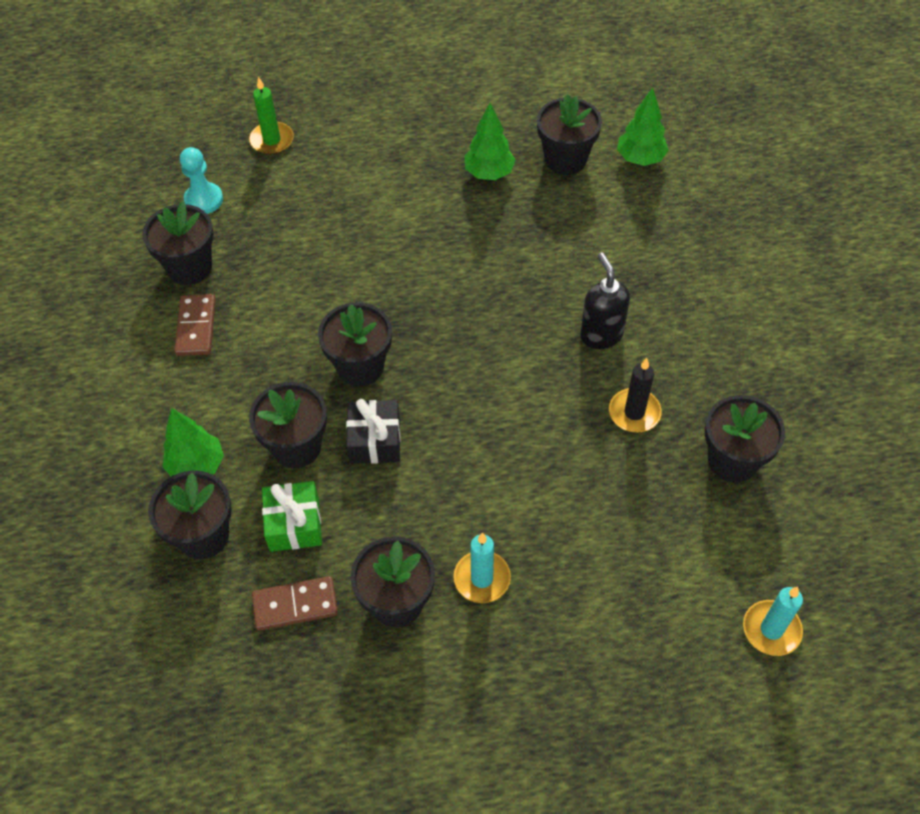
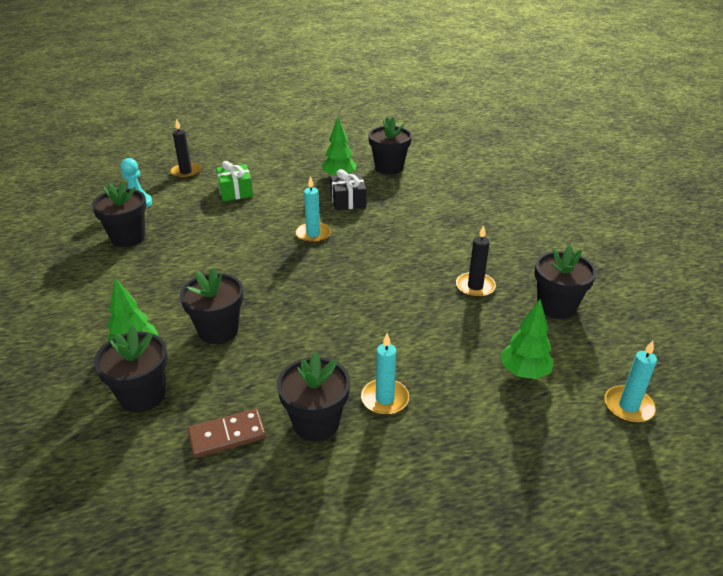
camera: 10 degrees left, 20 degrees down
(196, 327) = (133, 269): brown domino -> none
(272, 140) = (186, 172): green candle -> black candle
(294, 524) = (221, 379): green gift -> green gift (235, 191)
(360, 366) = (263, 280): black flower pot -> none
(375, 440) = (281, 321): black gift -> black gift (348, 201)
(435, 289) = (313, 234): none -> turquoise candle
(601, 335) = (438, 248): black soap dispenser -> none
(640, 159) = (438, 164): green tree -> green tree (524, 372)

